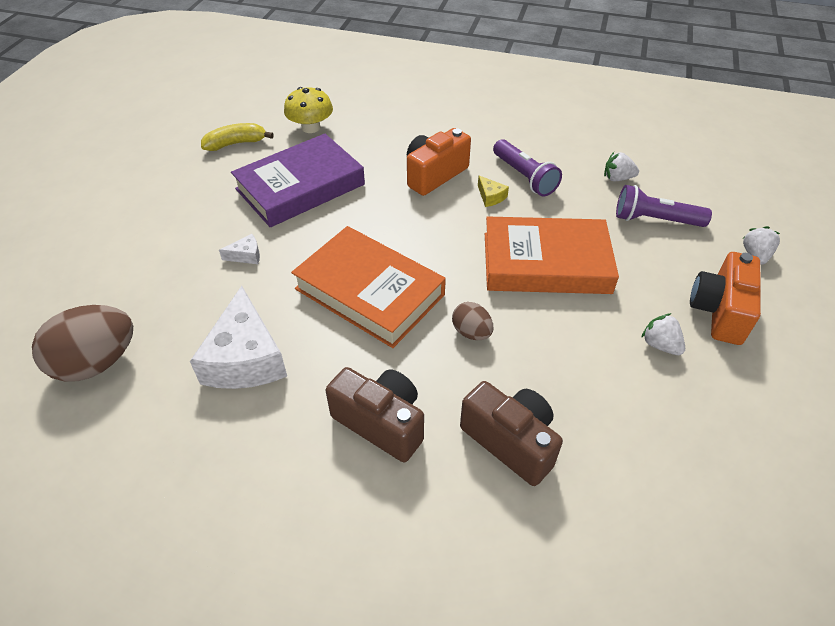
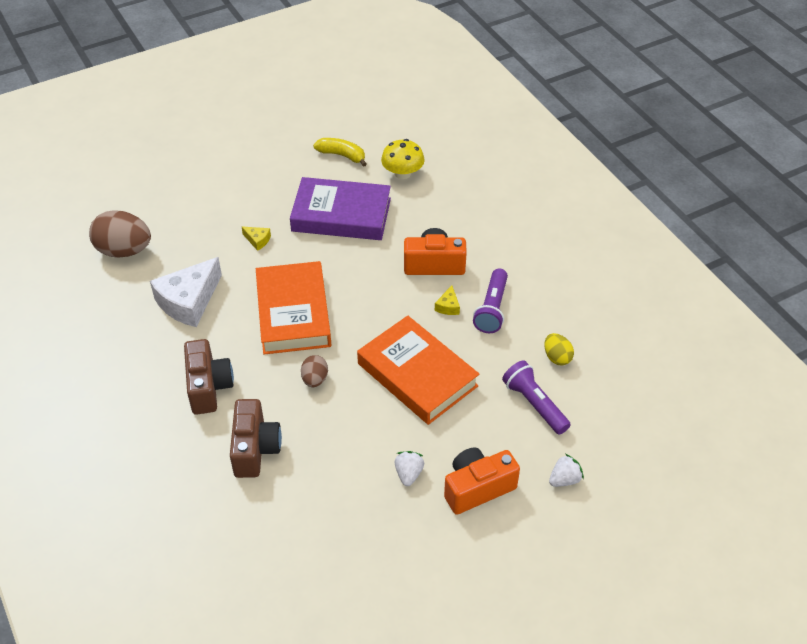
camera: 45 degrees right, 0 degrees up
(246, 255) = (257, 240): white cheese -> yellow cheese
(617, 178) = (557, 357): white strawberry -> yellow egg

